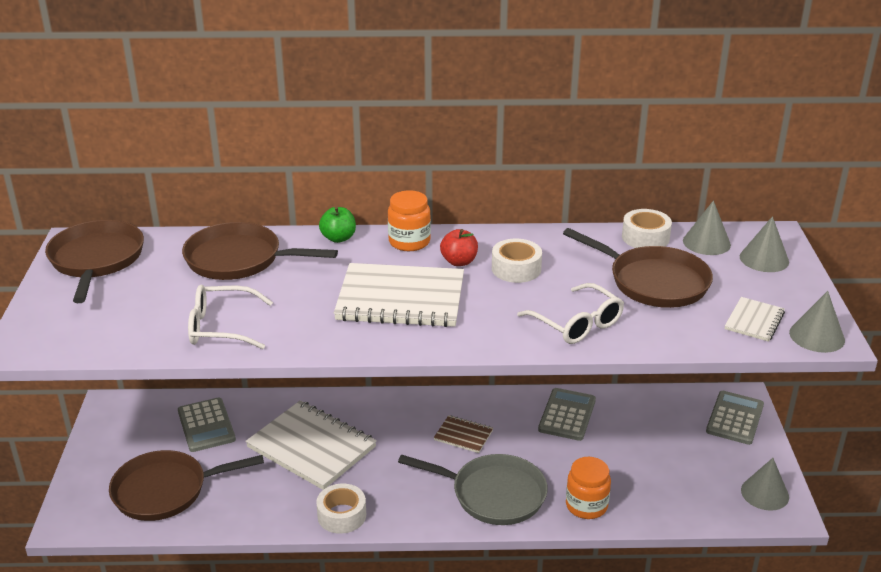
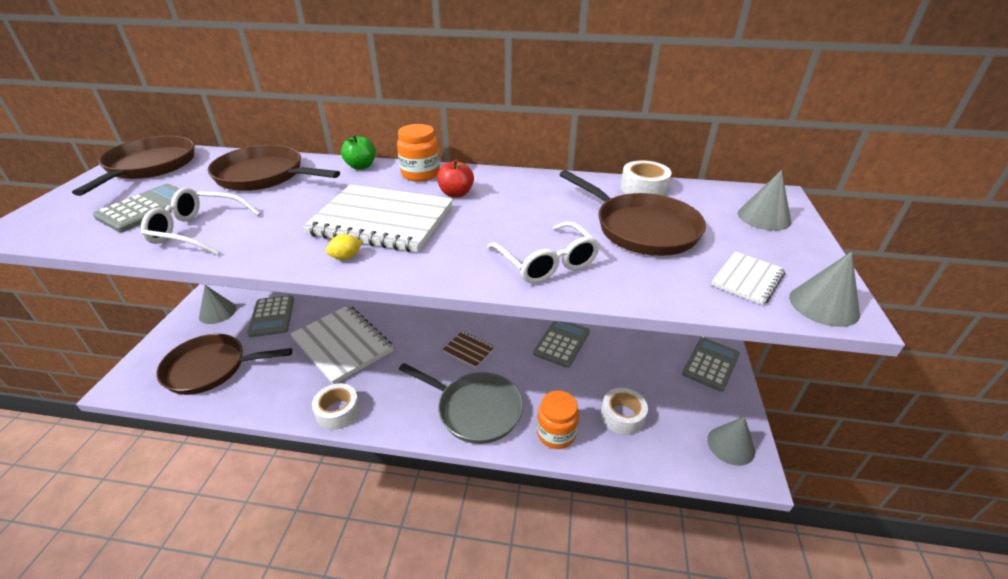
camera: 10 degrees right, 5 degrees up
(144, 309) = (147, 208): none -> grey calculator
(389, 338) = (346, 257): none -> yellow lemon
(516, 269) = (507, 204): white tape -> white tape (622, 416)
(706, 242) = (704, 197): grey cone -> grey cone (217, 312)

